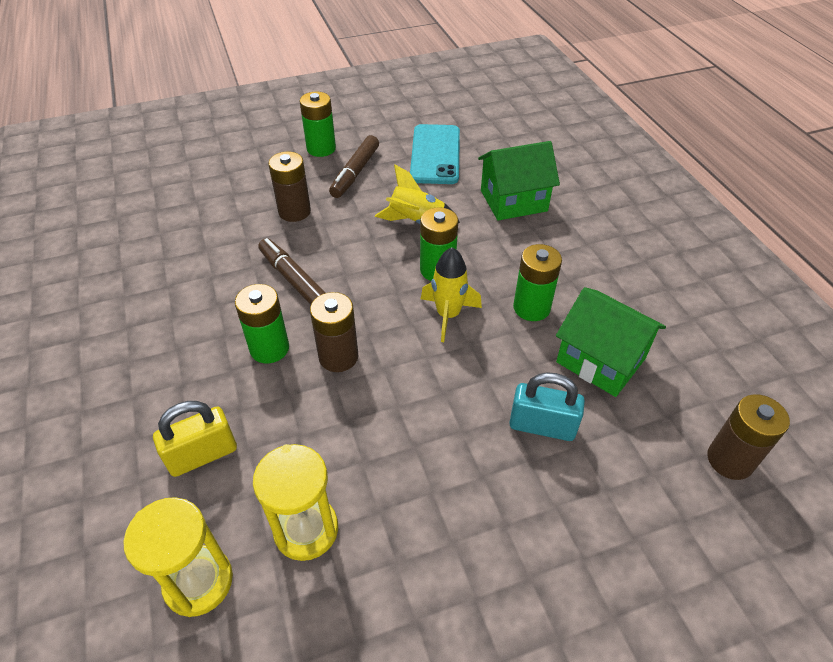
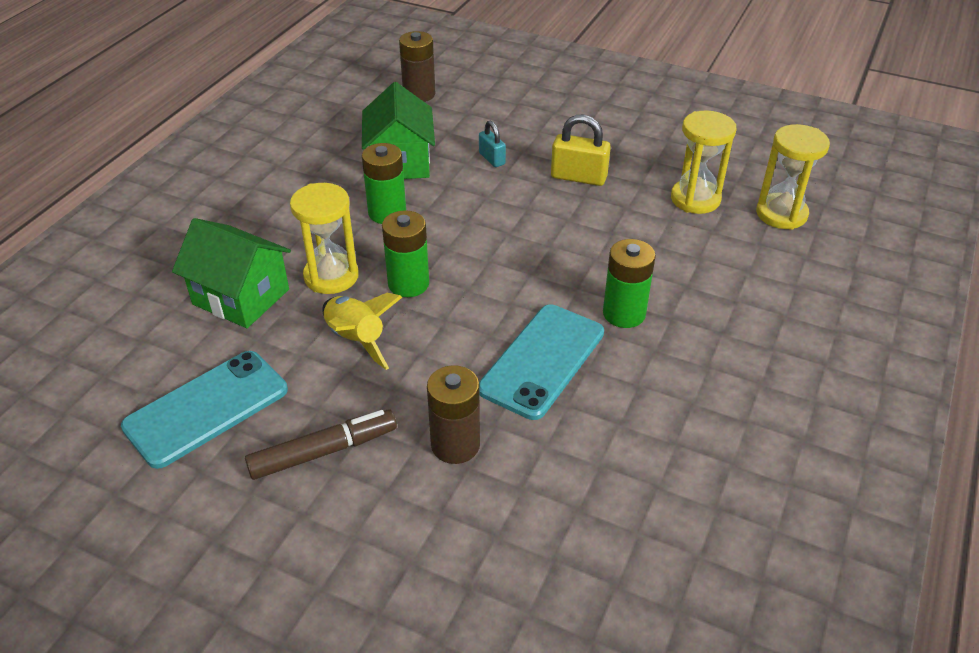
camera: 135 degrees left, 5 degrees down
(202, 455) = (737, 273): yellow padlock -> yellow padlock (578, 177)
(294, 280) = (542, 361): brown marker -> turquoise phone
(321, 148) = (306, 531): green battery -> none
(338, 357) = (574, 272): brown battery -> none
(448, 315) = (453, 247): yellow rocket -> none
(488, 243) = (331, 276): none -> yellow hourglass
(542, 426) = (492, 159): turquoise padlock -> turquoise padlock, size x0.61

